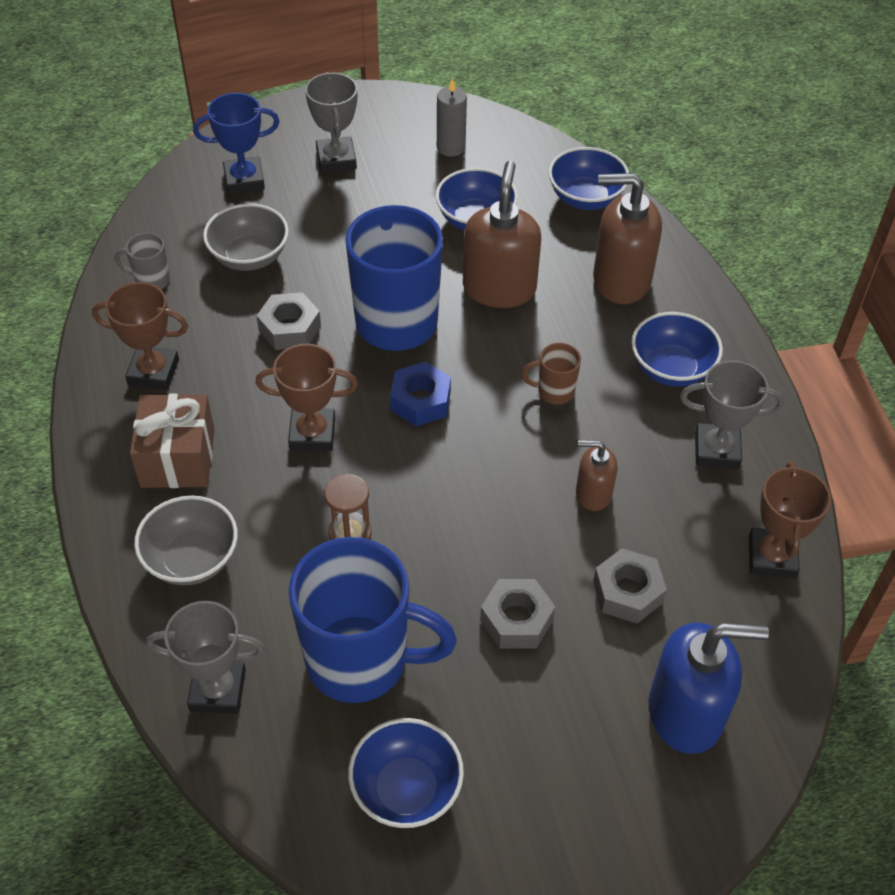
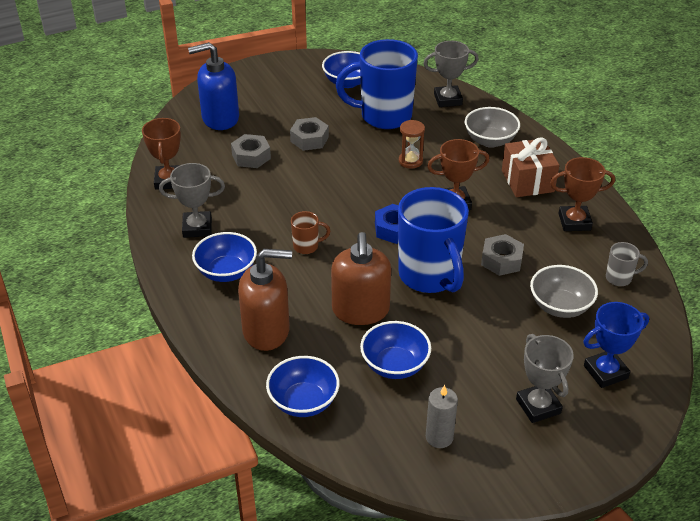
camera: 170 degrees right, 10 degrees down
(593, 493) = (274, 196): brown soap dispenser -> none

